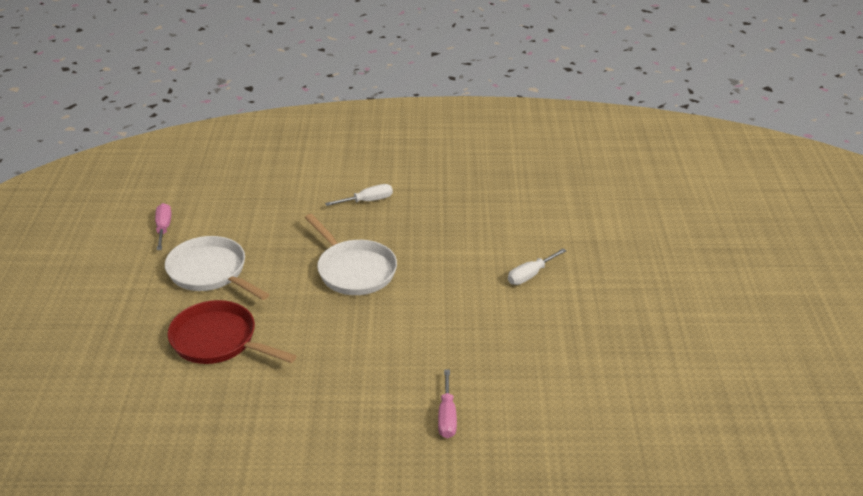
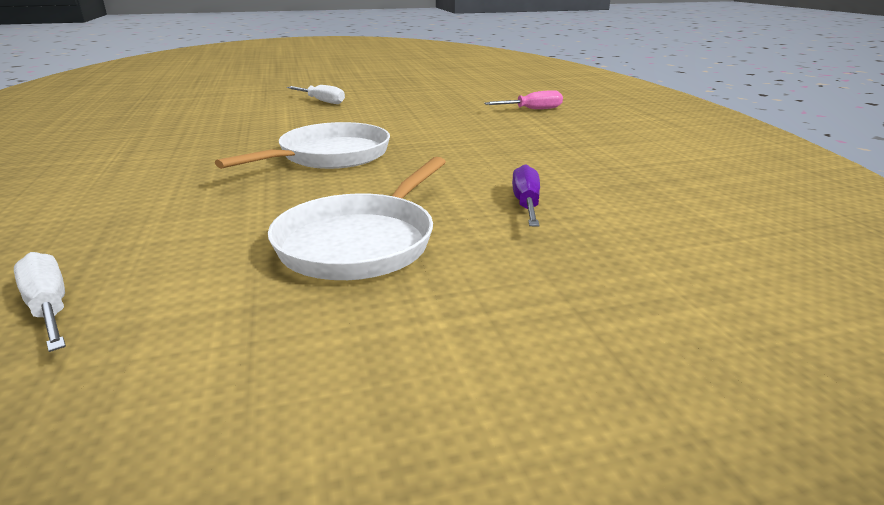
camera: 105 degrees left, 10 degrees down
(163, 228) = (191, 336): pink screwdriver -> none
(218, 341) = (526, 204): red pan -> purple screwdriver
(368, 201) = (152, 167): white screwdriver -> white screwdriver (49, 307)

